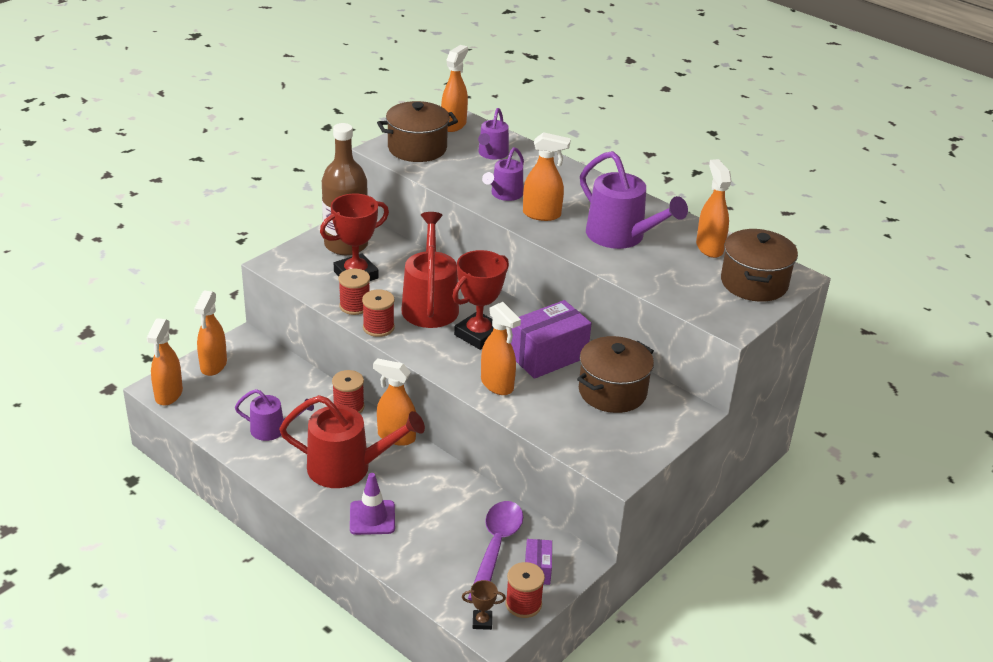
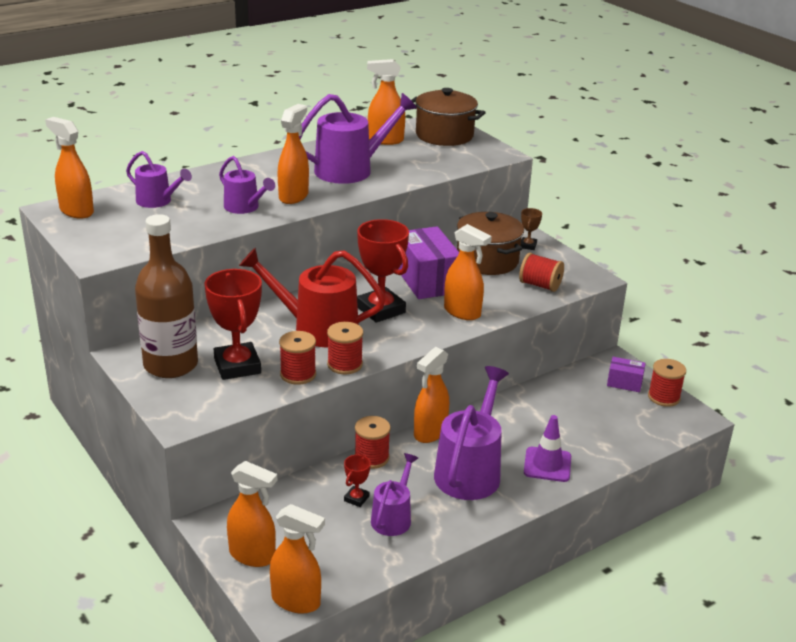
camera: 75 degrees left, 5 degrees down
(292, 406) = (356, 499): none -> red trophy
(348, 467) = (470, 471): red watering can -> purple watering can
(417, 148) = (113, 238): brown pot -> none
(482, 622) = (684, 422): brown trophy -> brown trophy (528, 245)
(496, 547) = (595, 399): purple spoon -> none
(497, 385) = (462, 312): orange spray bottle -> orange spray bottle turned 60 degrees clockwise
(579, 433) = (540, 285): none -> red spool

